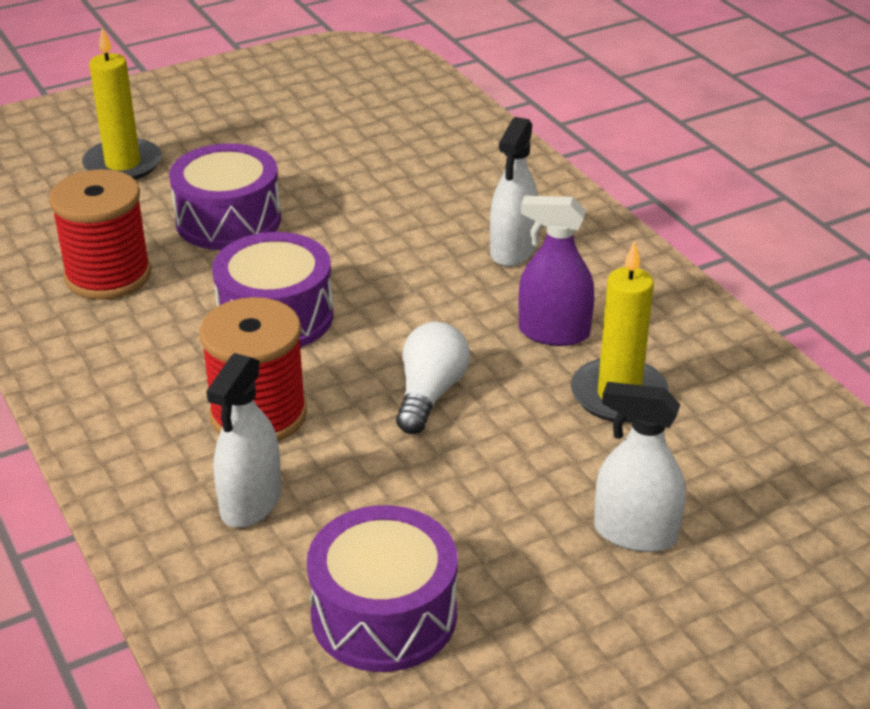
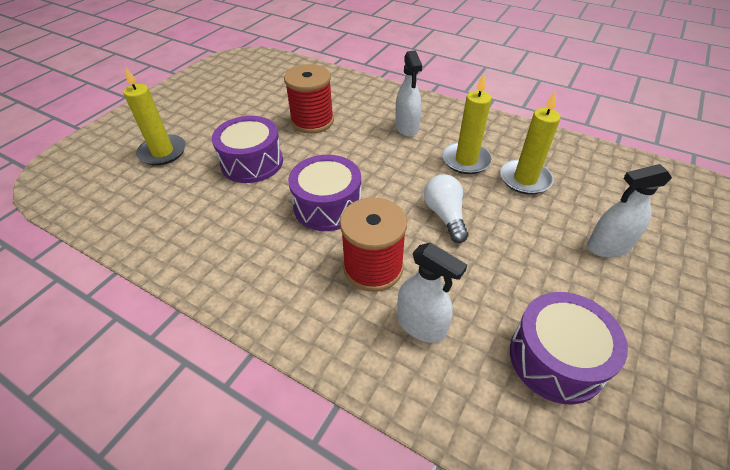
camera: 30 degrees left, 10 degrees up
(108, 276) = (210, 220): red spool -> red spool (312, 121)
(251, 503) = (421, 325): white spray bottle -> white spray bottle turned 45 degrees counterclockwise
(553, 333) = (466, 160): purple spray bottle -> yellow candle

